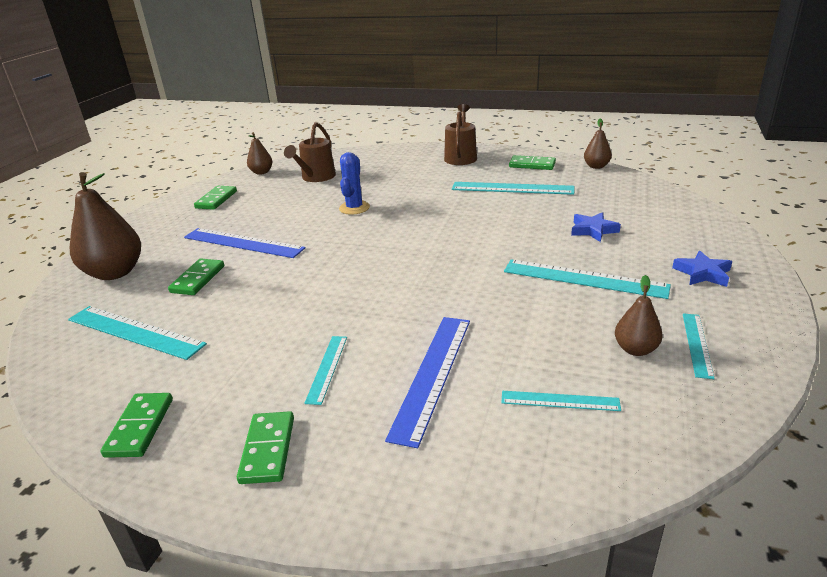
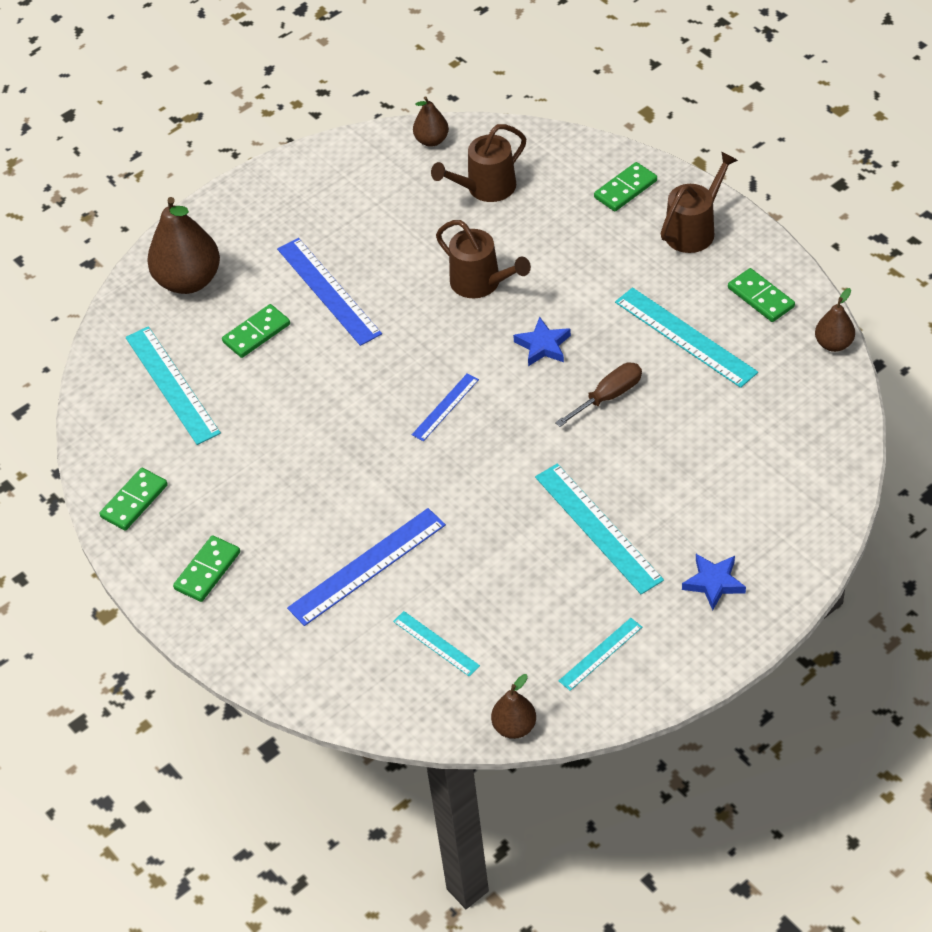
camera: 35 degrees right, 20 degrees up
(216, 200) = (347, 183): green domino -> green domino (625, 189)
(327, 368) = (295, 515): turquoise ruler -> none
(354, 208) = (480, 283): blue cactus -> brown watering can
(393, 263) = (445, 407): none -> blue ruler
(501, 222) = (608, 396): none -> brown screwdriver
(593, 230) = (688, 463): blue star -> blue star (543, 346)
(635, 349) = (546, 631): brown pear -> brown pear (514, 727)

